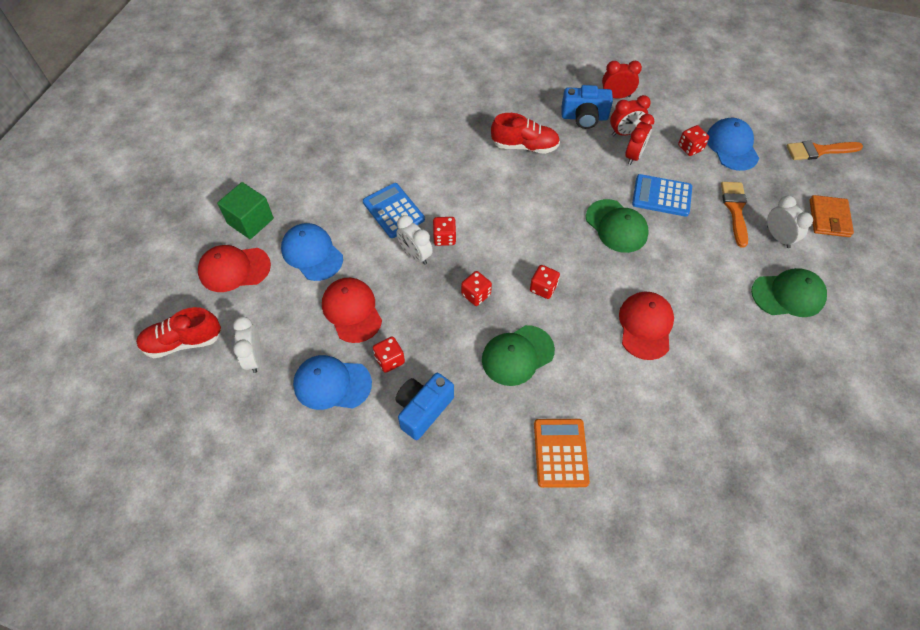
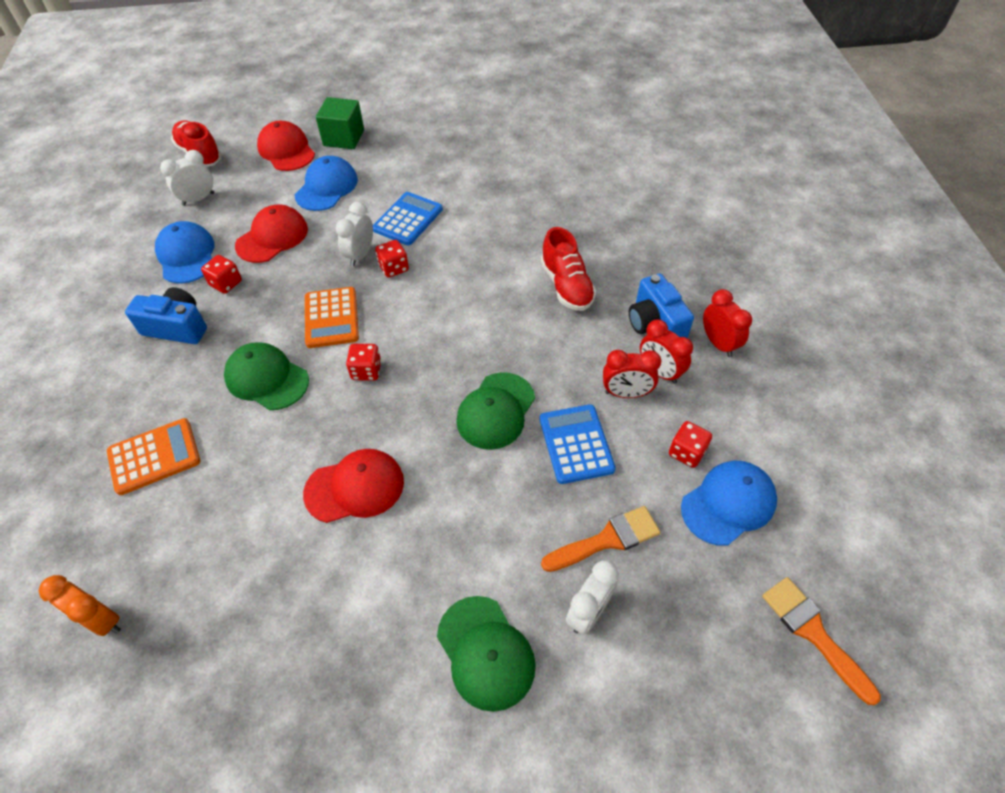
camera: 65 degrees right, 5 degrees down
(476, 294) = (331, 318): red dice -> orange calculator
(696, 514) = (102, 619): none -> orange clock
(829, 218) = (673, 682): orange wallet -> none

